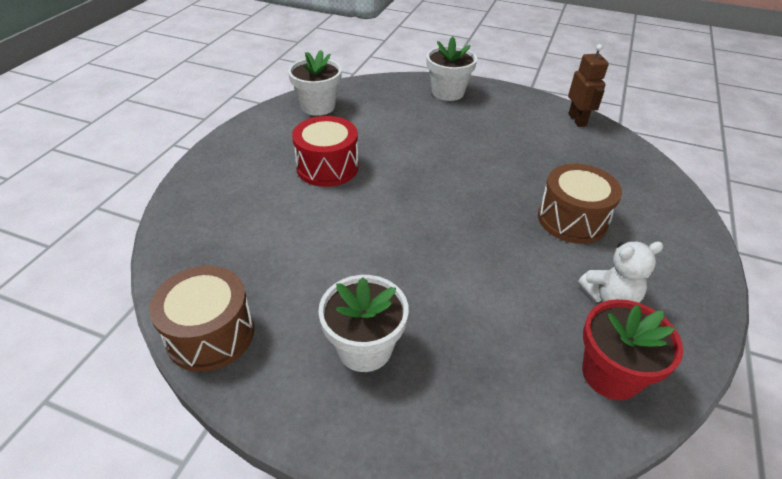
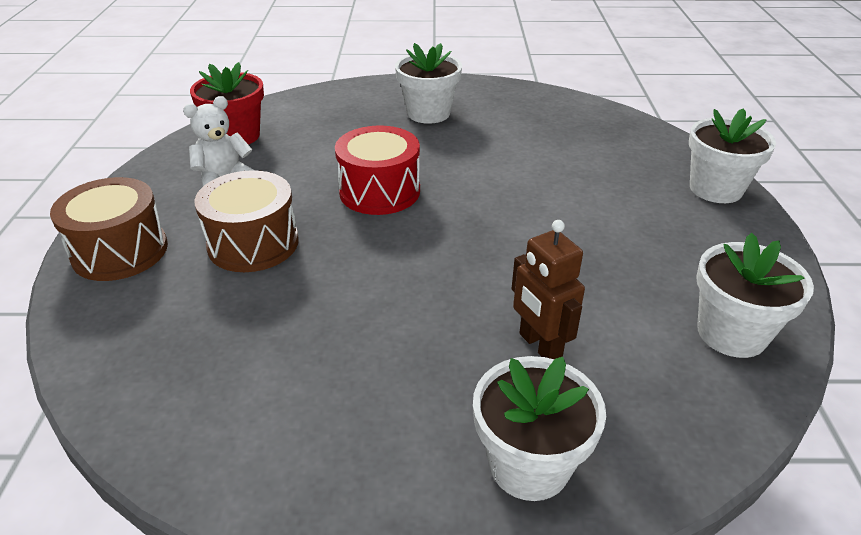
camera: 160 degrees right, 5 degrees down
(207, 174) = (715, 189): none -> white flower pot
(210, 334) = (542, 99): brown drum -> brown drum (120, 251)
(327, 167) = (595, 232): red drum -> red drum (379, 191)
(577, 120) = (213, 461): brown robot -> brown robot (539, 346)

